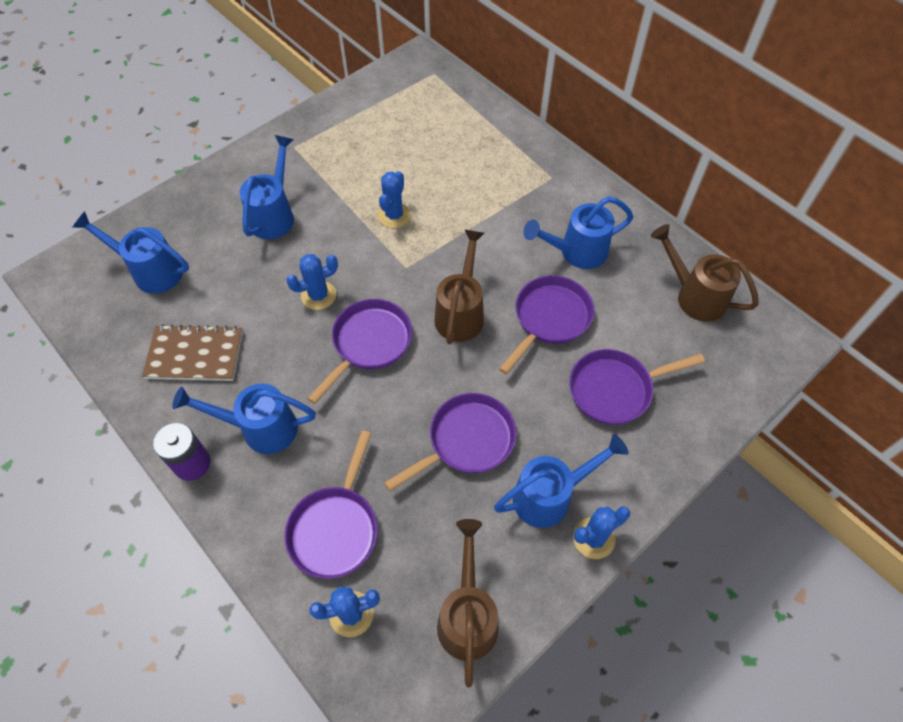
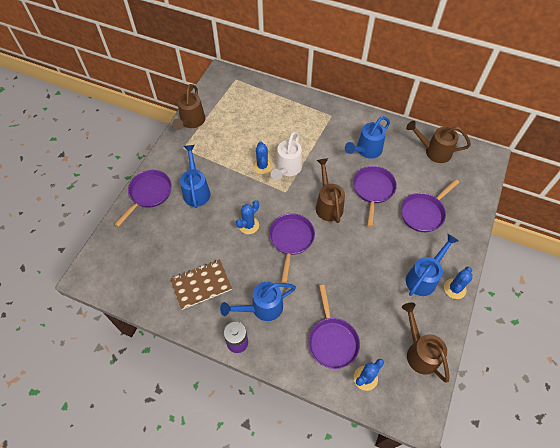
camera: 25 degrees left, 0 degrees up
(151, 271) = (145, 249): blue watering can -> none
(329, 113) = (191, 122): none -> brown watering can
(430, 233) = (287, 169): none -> white watering can
(467, 441) = (369, 268): purple pan -> purple pan (149, 194)

